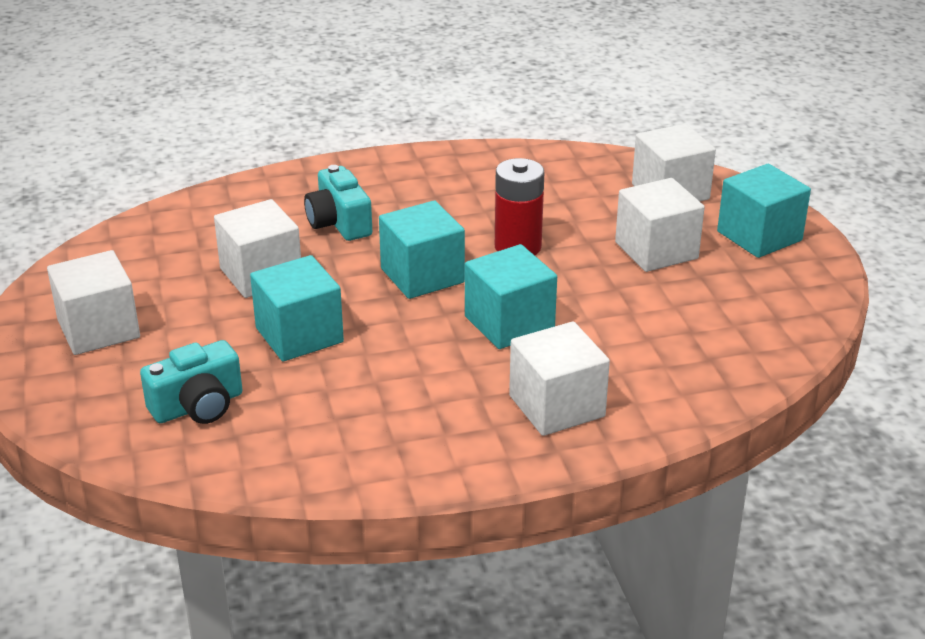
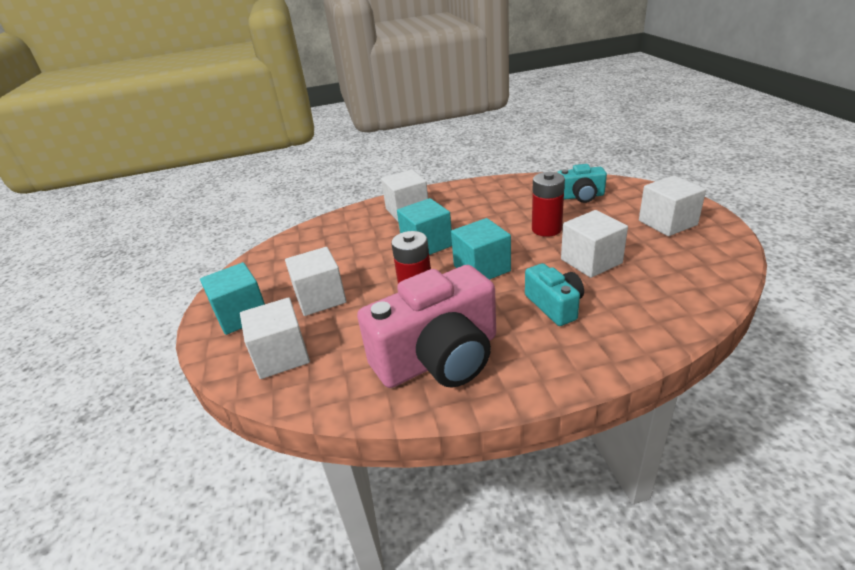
camera: 175 degrees left, 0 degrees up
(198, 406) = (580, 196): turquoise camera -> turquoise camera turned 150 degrees counterclockwise
(299, 335) = (546, 229): turquoise cube -> red battery
(484, 182) = (439, 358): none -> pink camera

